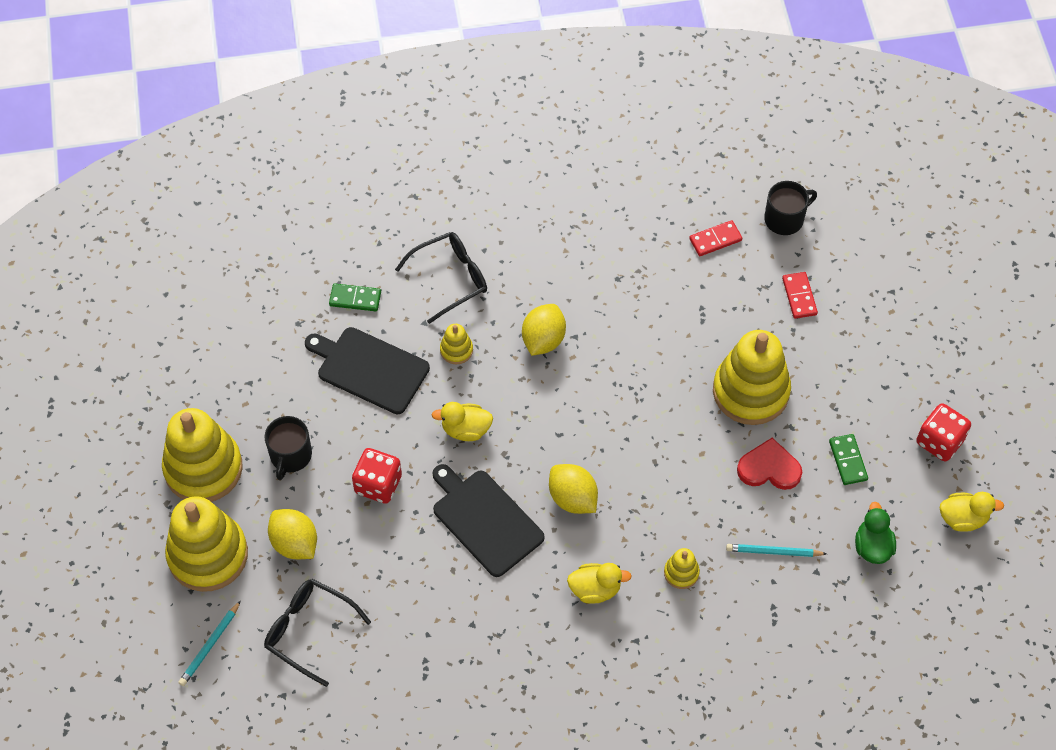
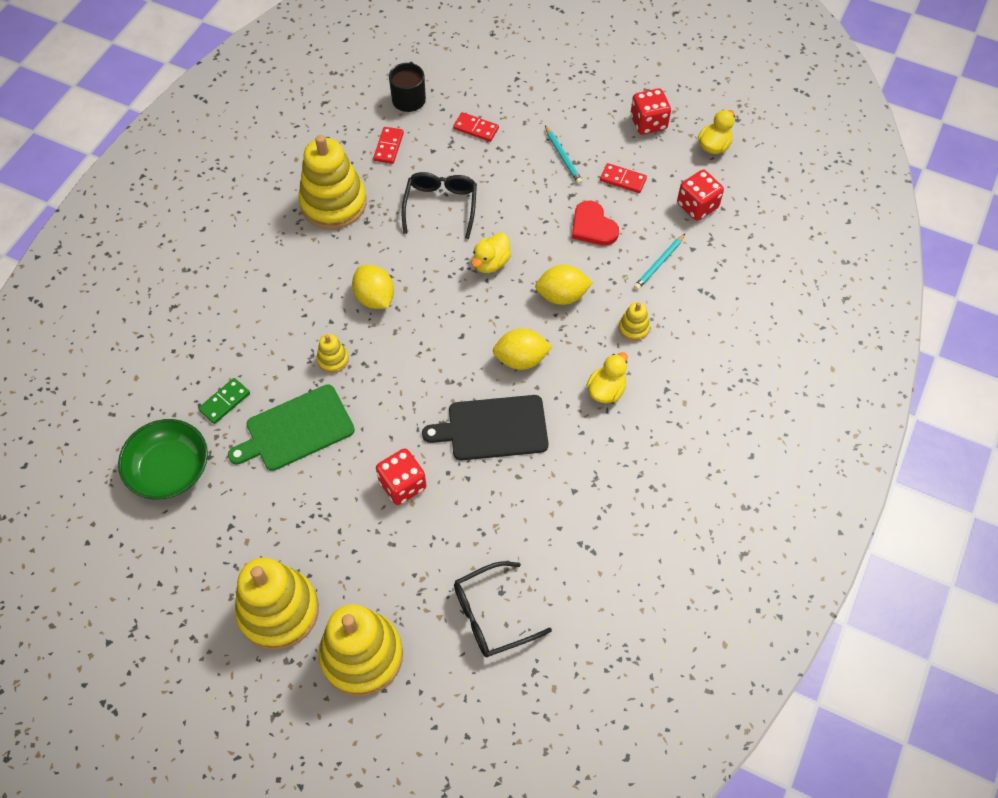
camera: 55 degrees left, 0 degrees up
(210, 645) = (447, 704): turquoise pencil -> turquoise pencil (563, 157)
(266, 304) = (170, 469): none -> green bowl
(290, 456) = (323, 535): black mug -> none
(295, 543) = (405, 579): yellow lemon -> yellow lemon (562, 296)
(369, 369) = (296, 429): black cutting board -> green cutting board
(450, 278) = (268, 326): black glasses -> black glasses (441, 206)
(465, 429) = (406, 395): yellow duck -> yellow duck (491, 263)
(750, 391) = (525, 200): yellow stacking toy -> yellow stacking toy (333, 203)
(769, 468) = (593, 226): red heart -> red heart turned 75 degrees counterclockwise
(848, 460) = (623, 179): green domino -> red domino
(872, 546) = (697, 206): green duck -> red dice

